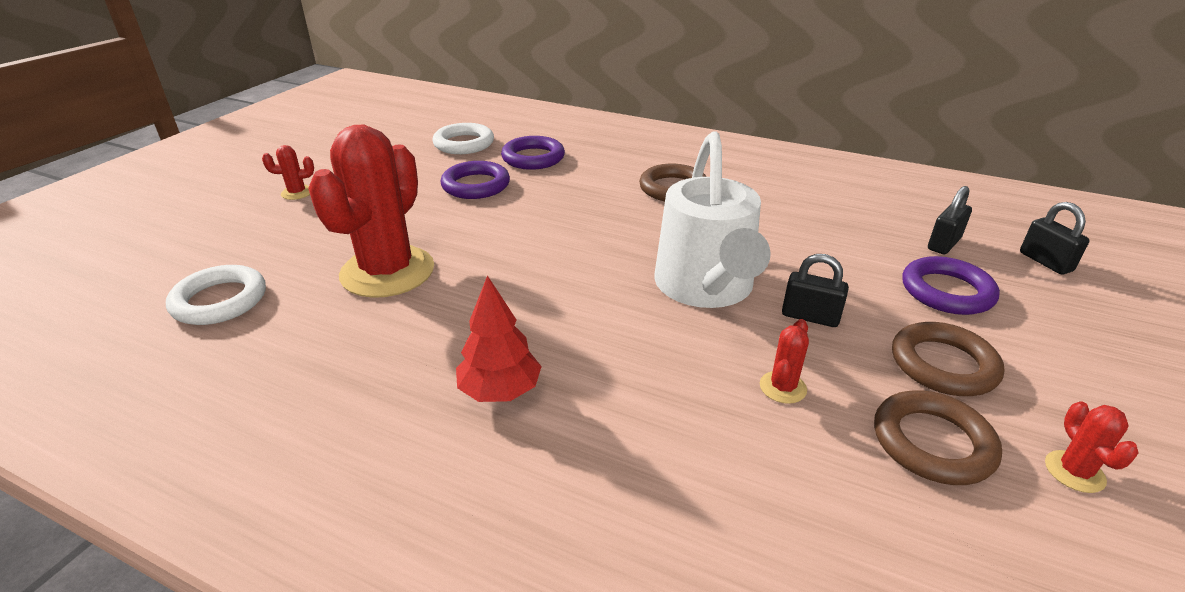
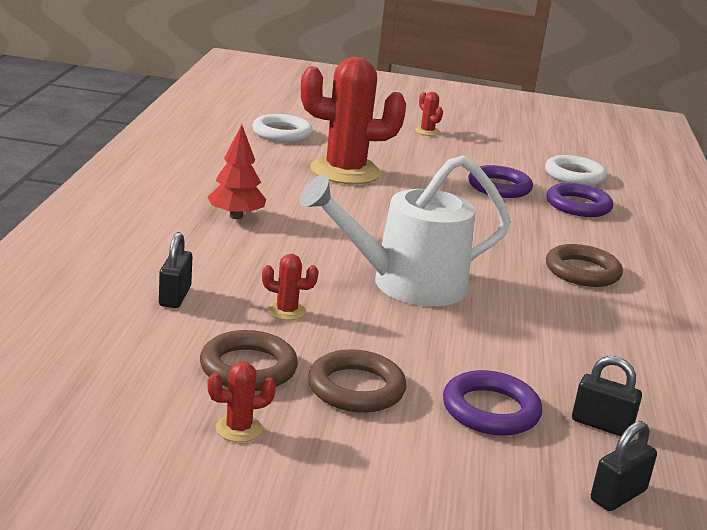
camera: 70 degrees right, 10 degrees down
(810, 316) = (392, 330): black padlock -> black padlock (175, 296)

